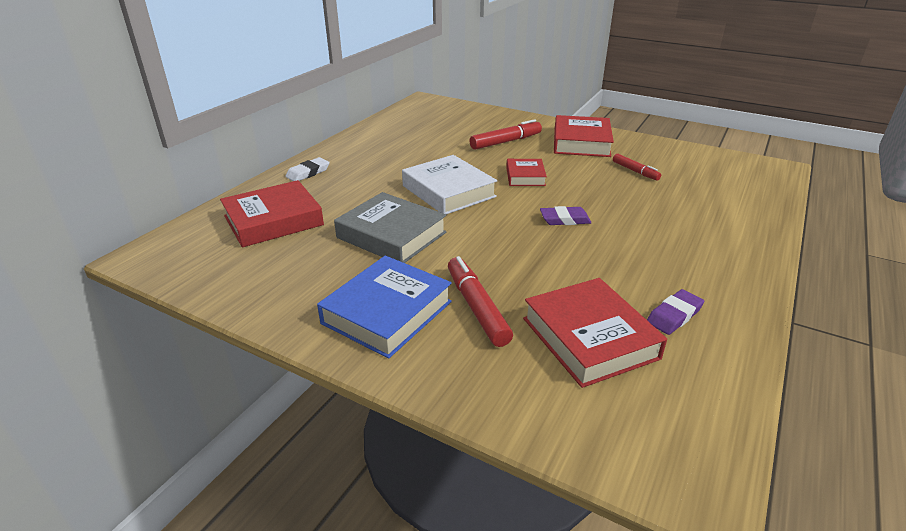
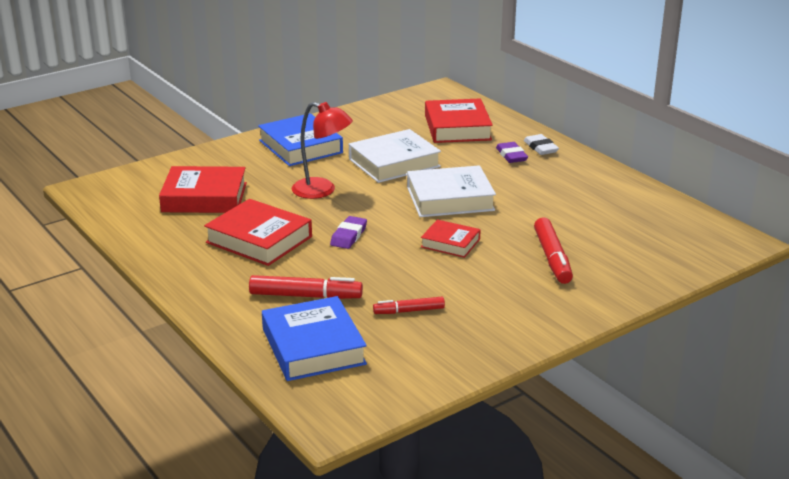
camera: 115 degrees right, 5 degrees down
(391, 235) = (394, 163): grey book -> white book
(477, 307) = (274, 172): red marker -> red marker (305, 296)
(492, 259) = (322, 190): none -> red lamp
(581, 142) = (516, 307): red book -> red book (259, 239)
(674, 315) = (187, 232): purple eraser -> purple eraser (511, 155)
(725, 192) = (313, 346): none -> blue book

